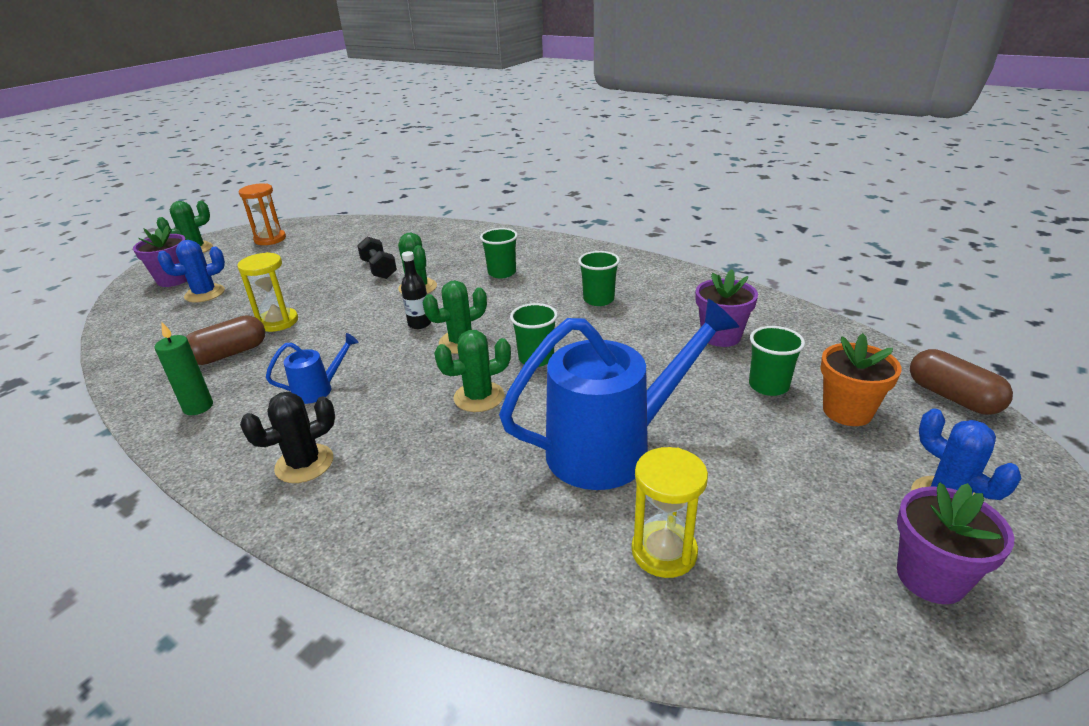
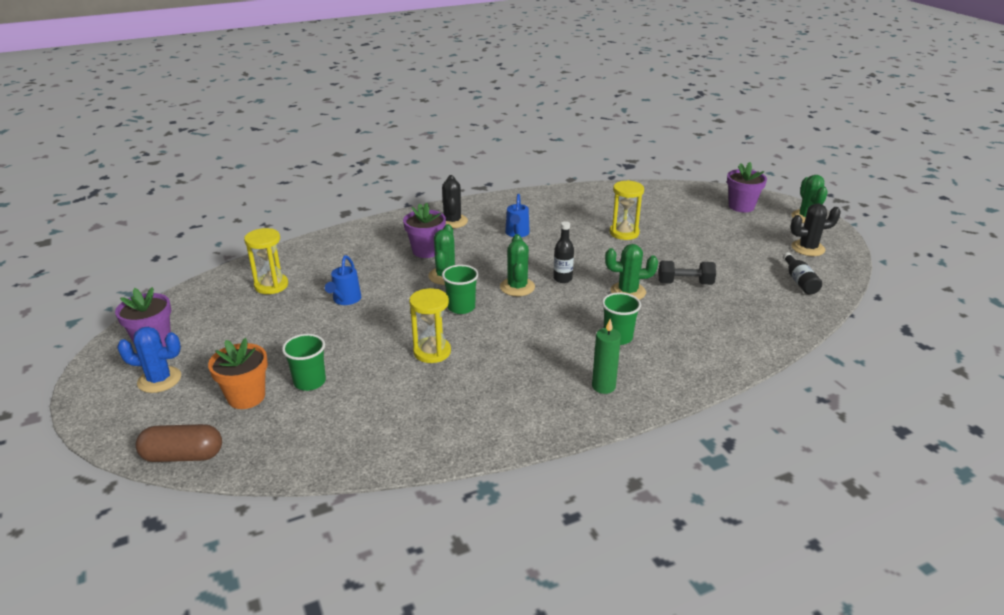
camera: 120 degrees right, 0 degrees up
(198, 407) = (540, 203): green candle -> green candle (603, 386)
(205, 294) = (701, 214): blue cactus -> none
(229, 354) = (593, 215): brown capsule -> none
(270, 239) = (808, 248): orange hourglass -> black cactus
(339, 233) = (799, 281): none -> black bottle
(598, 299) = (511, 366): green cup -> none
(613, 448) = (345, 300): blue watering can -> blue watering can, size x0.44
(630, 342) = (432, 352): none -> yellow hourglass
(720, 336) = (385, 397): purple flower pot -> purple flower pot (426, 251)

